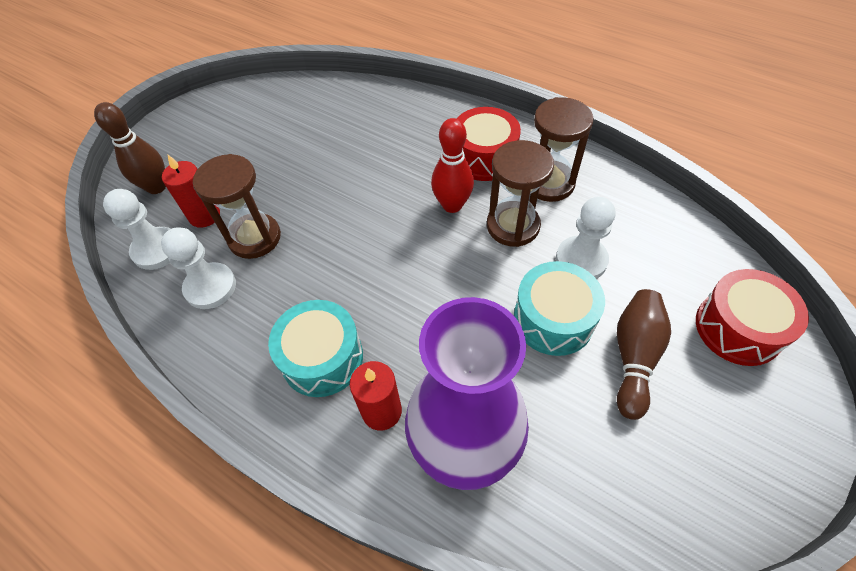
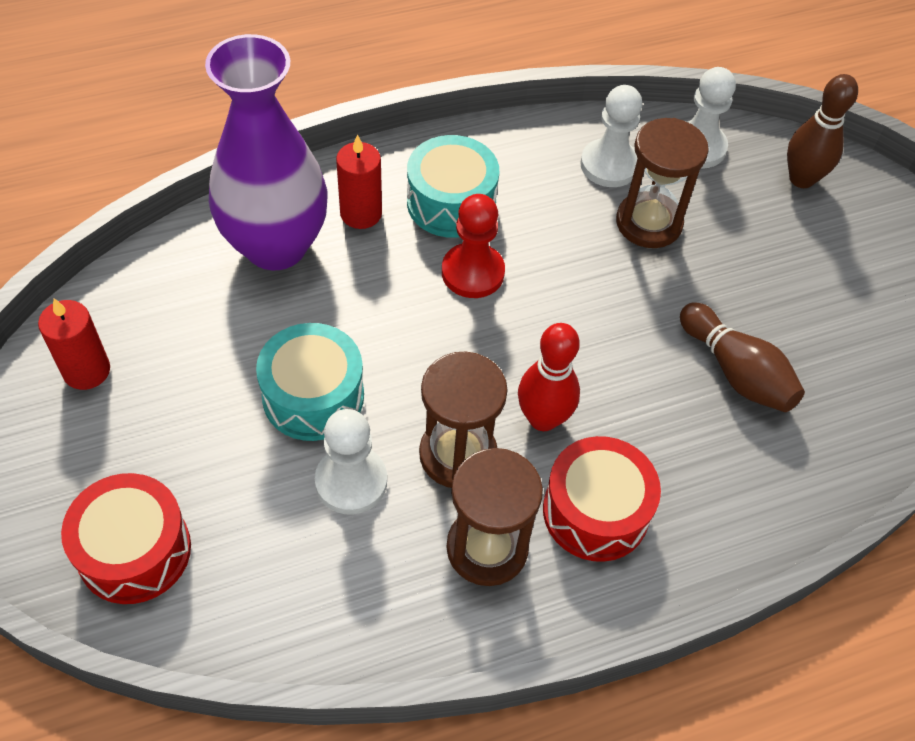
camera: 120 degrees right, 0 degrees up
(204, 216) = (718, 198): red candle -> red candle (86, 370)
(377, 302) = (472, 272): none -> red pawn
(634, 357) = (210, 428): brown bowling pin -> brown bowling pin (736, 372)

